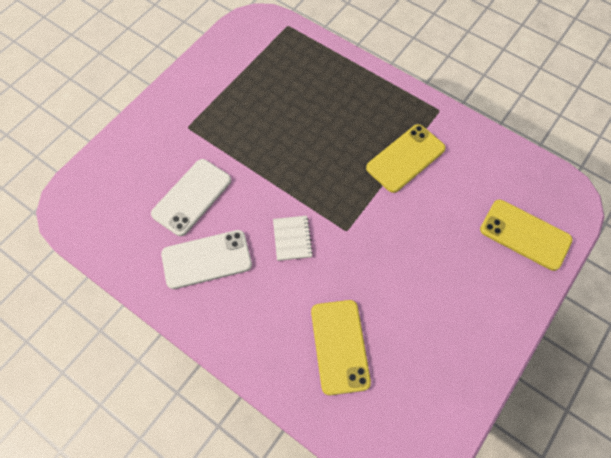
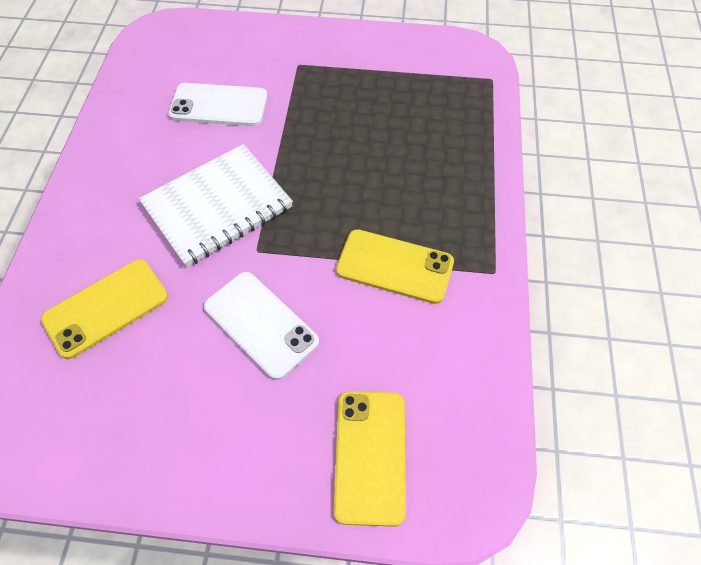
camera: 60 degrees right, 5 degrees down
(206, 259) = (154, 149): white phone -> white phone (261, 324)
(292, 238) = (217, 206): white notebook -> white notebook, size x2.19

